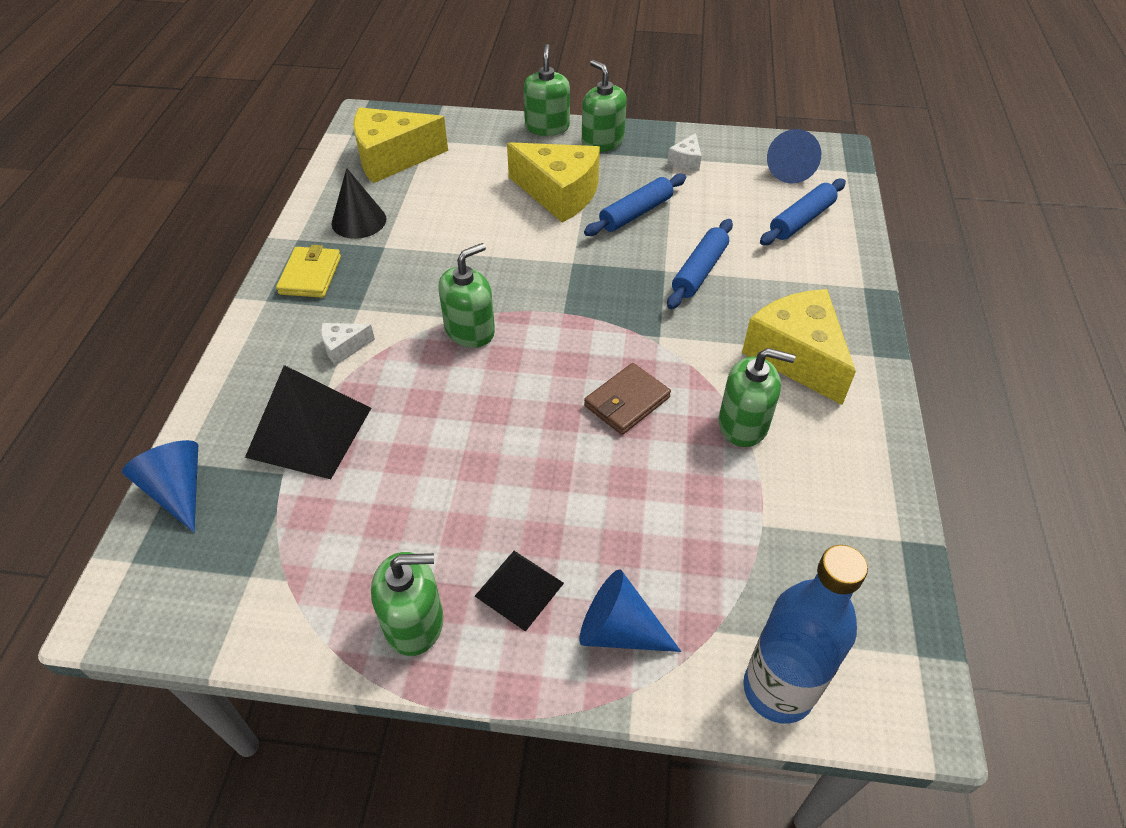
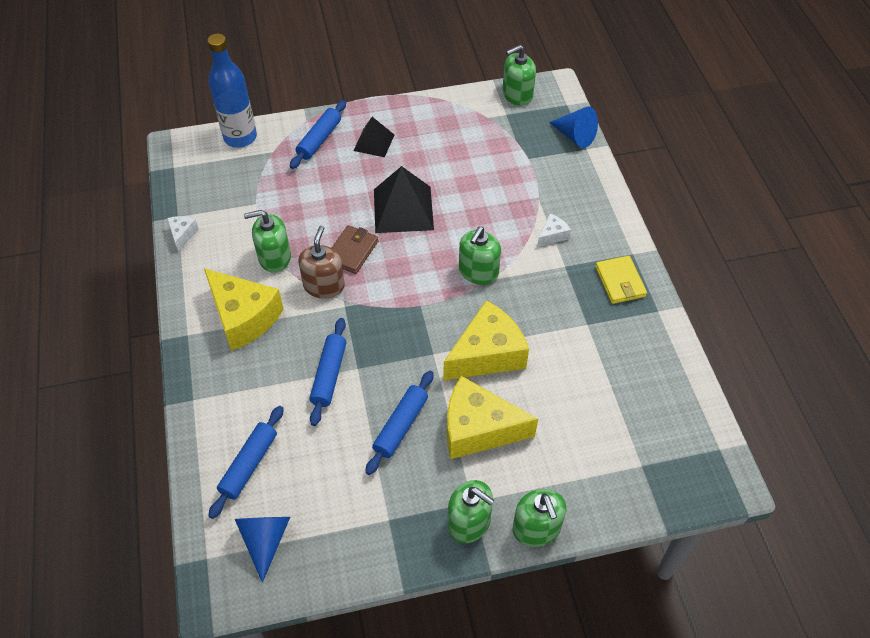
camera: 160 degrees right, 5 degrees up
(309, 432) = (531, 181): black pyramid -> black pyramid (403, 209)
(359, 221) = (626, 343): black cone -> none
(392, 158) = (655, 427): yellow cheese -> yellow cheese (487, 354)
(414, 622) = (416, 118): green soap dispenser -> green soap dispenser (517, 95)
(619, 630) = (319, 139): blue cone -> blue rolling pin
(680, 367) = (324, 285): none -> brown soap dispenser
(686, 161) = (374, 518): white cheese -> white cheese (182, 235)

